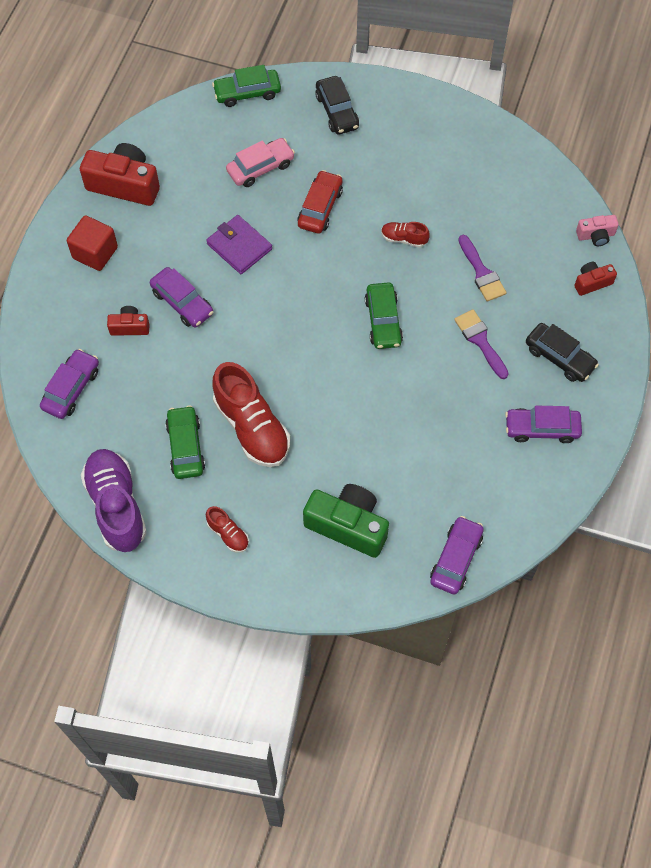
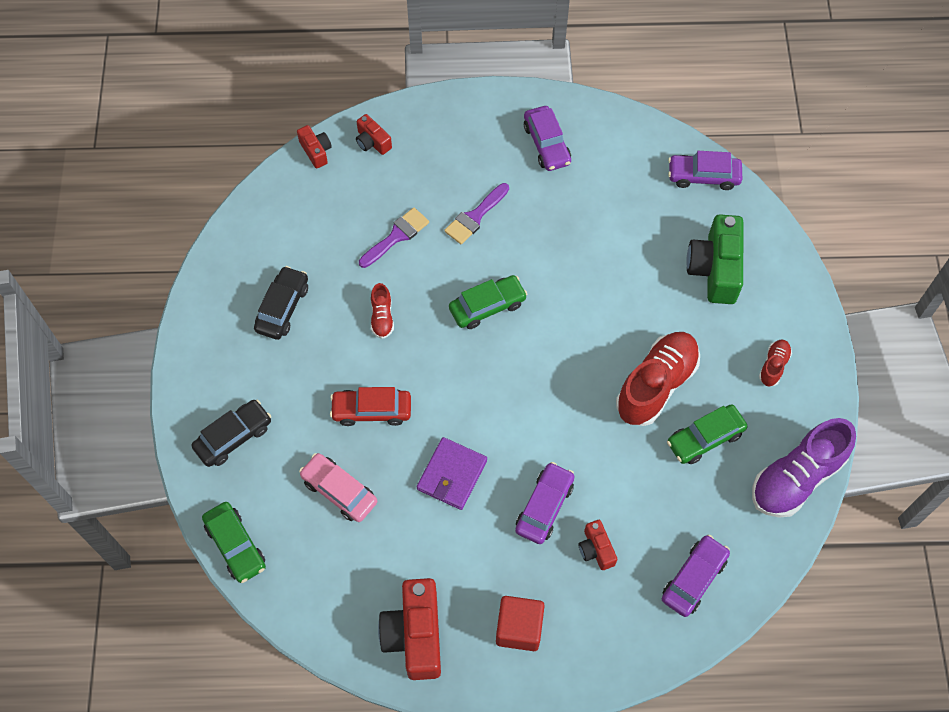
camera: 110 degrees left, 0 degrees up
(71, 389) = (694, 579): purple car -> purple car turned 120 degrees clockwise
(559, 357) = (466, 148): black car -> black car (282, 308)
(596, 235) = (316, 151): pink camera -> red camera

